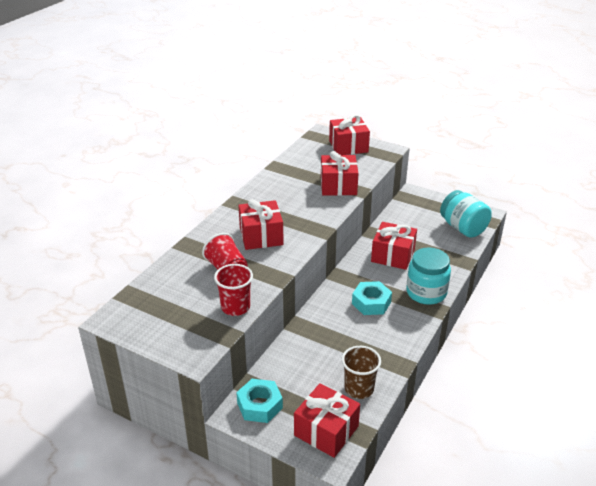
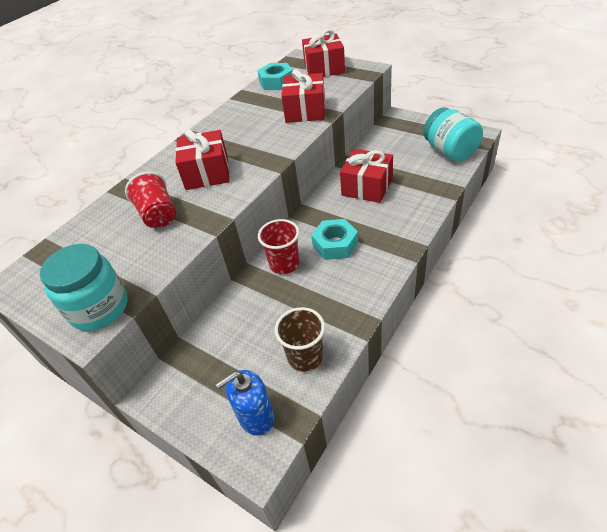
camera: 10 degrees right, 10 degrees up
(235, 307) = (155, 262): red cup -> red cup (284, 264)
(259, 405) = (183, 381): turquoise nut -> turquoise nut (276, 82)
(326, 431) = (256, 417): red gift -> blue soap dispenser
(426, 292) = (400, 229): turquoise jar -> turquoise jar (99, 308)

